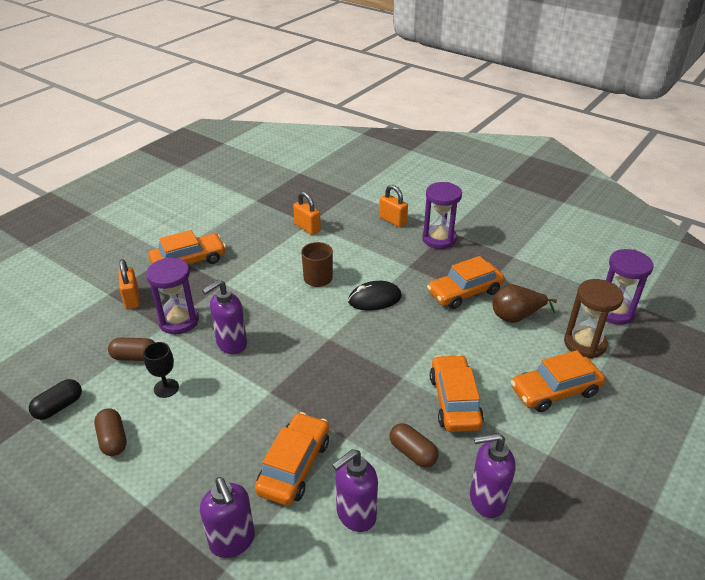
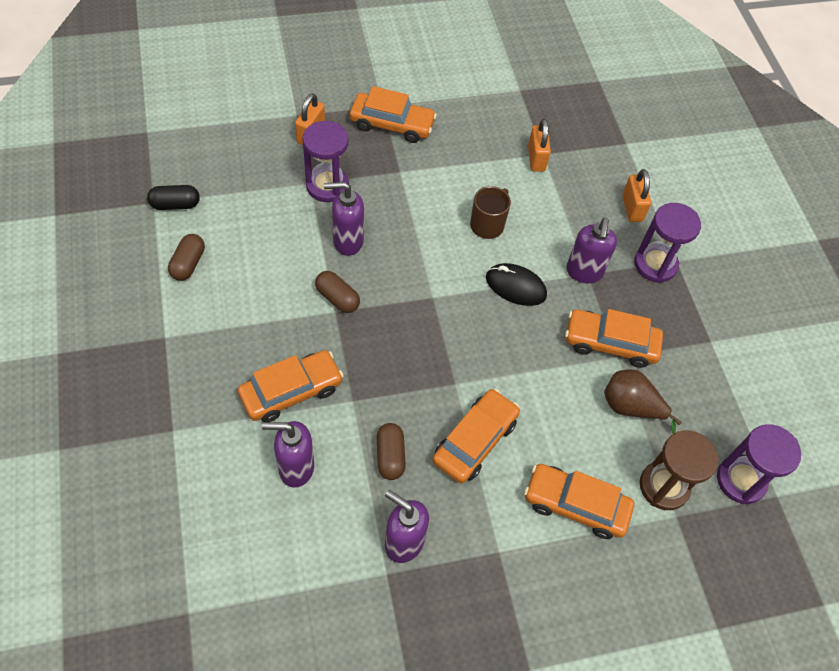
camera: 35 degrees right, 20 degrees up
(135, 357) = (264, 197): brown capsule -> brown capsule (337, 298)
(166, 388) = (262, 246): black goblet -> none
(232, 542) = (195, 414): purple soap dispenser -> purple soap dispenser (584, 272)

